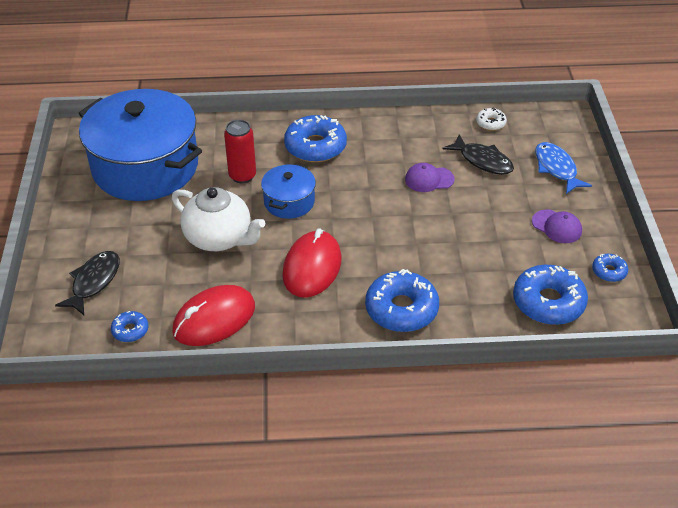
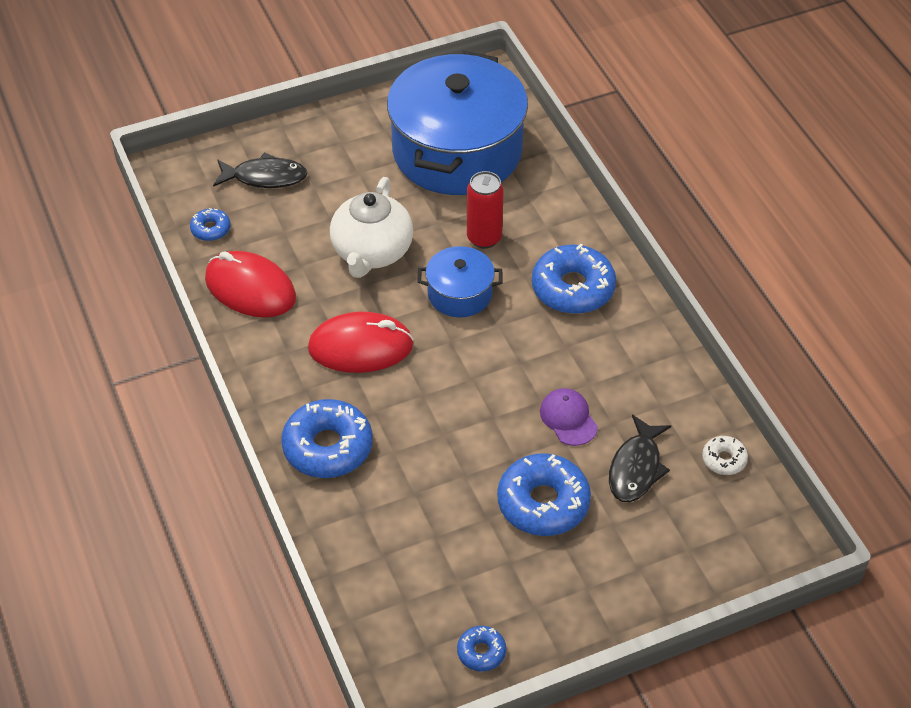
camera: 70 degrees right, 5 degrees up
(548, 302) = (397, 593): blue donut -> blue donut (543, 503)
(556, 168) = (664, 556): blue fish -> none
(557, 226) = (542, 578): purple cap -> none

